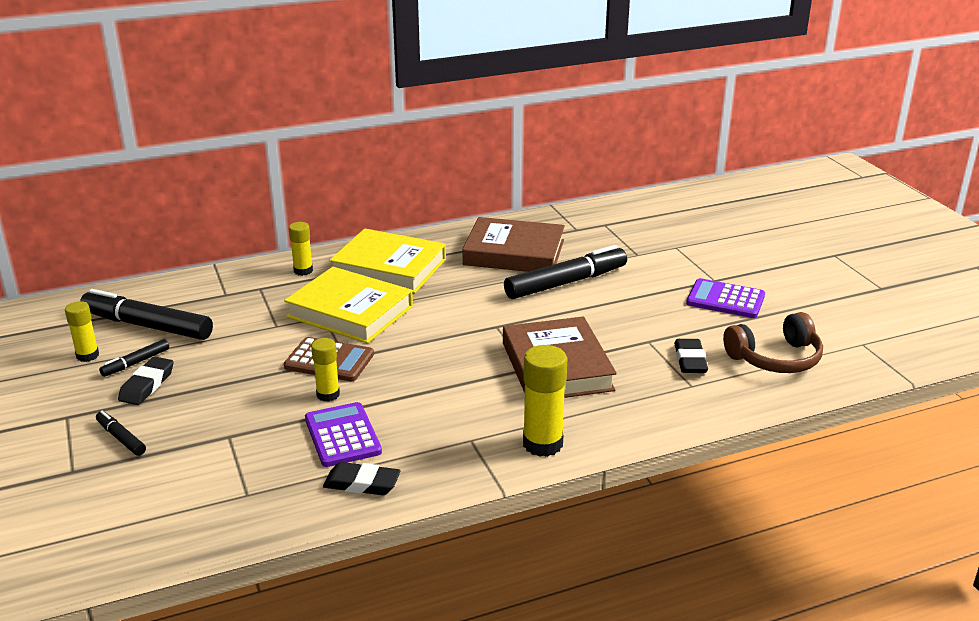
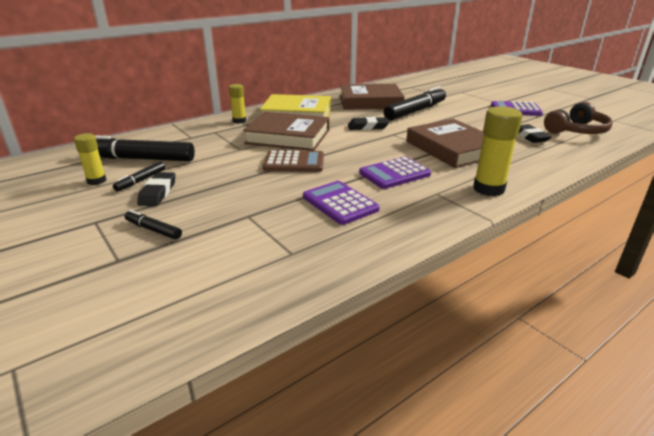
camera: 15 degrees left, 0 degrees up
(328, 395) = (308, 181): yellow glue stick -> none
(350, 311) = (288, 136): yellow book -> brown book
(362, 483) = (381, 231): black eraser -> black eraser (368, 127)
(442, 399) = (394, 174): none -> purple calculator

